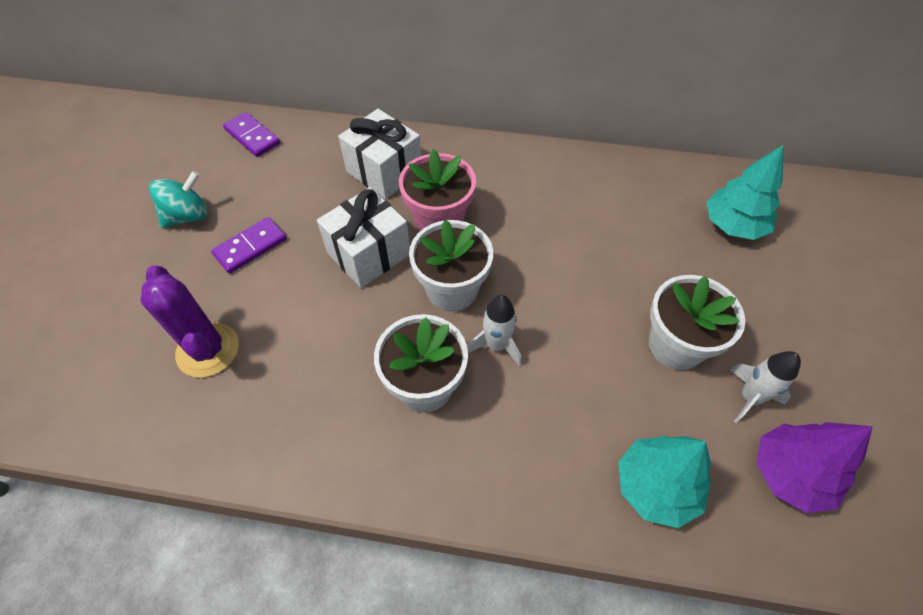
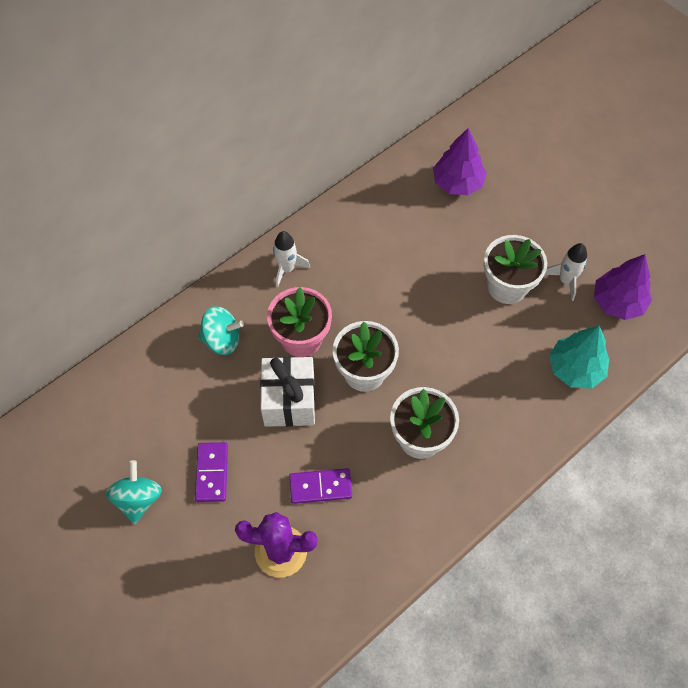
camera: 50 degrees left, 5 degrees up
(252, 137) = (93, 405): purple domino -> purple domino (320, 487)
(384, 171) = (222, 340): white gift -> turquoise spinning top
(496, 345) = (426, 378): white rocket -> white rocket (287, 269)
(733, 225) = (457, 183): turquoise tree -> purple tree

